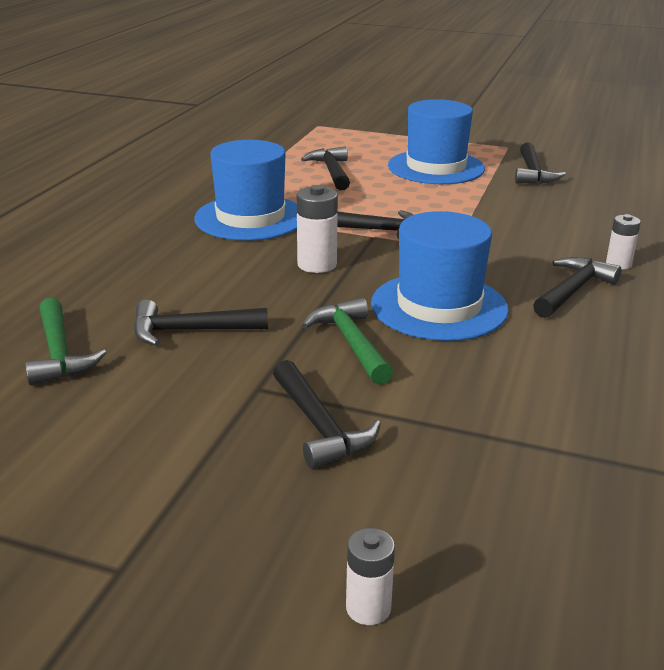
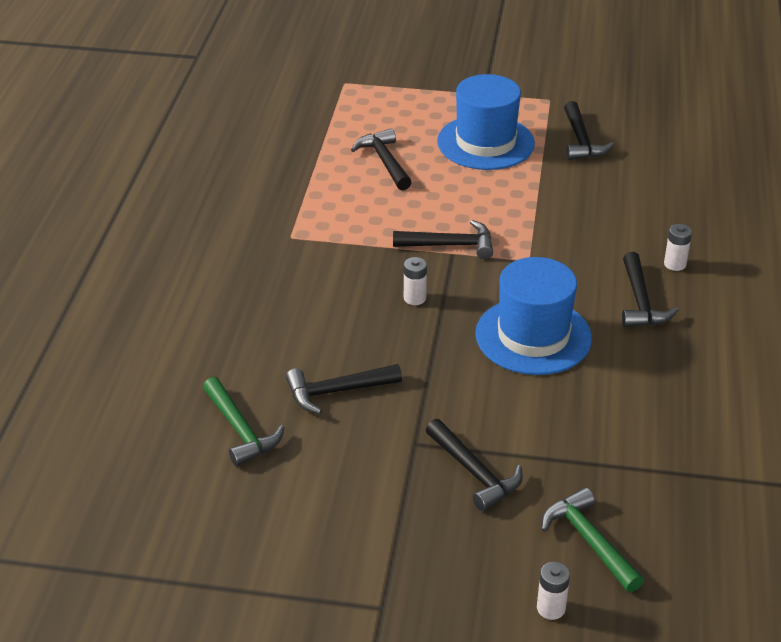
camera: 10 degrees left, 10 degrees up
(250, 218) = (331, 242): blue hat -> none
(317, 265) = (414, 298): white battery -> white battery, size x0.64
(351, 343) = (473, 386): green hammer -> green hammer (589, 540)
(573, 290) = (640, 302): black hammer -> black hammer turned 150 degrees clockwise

